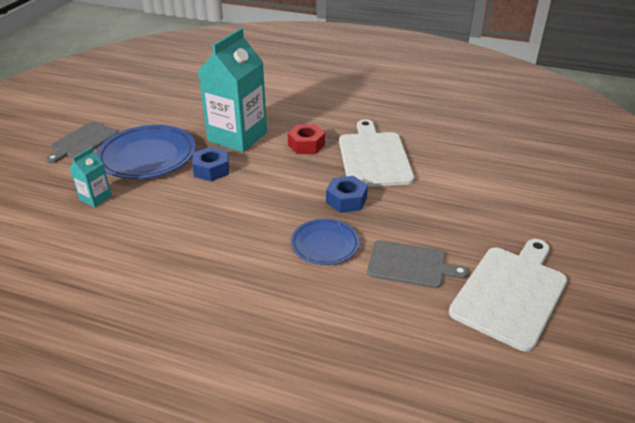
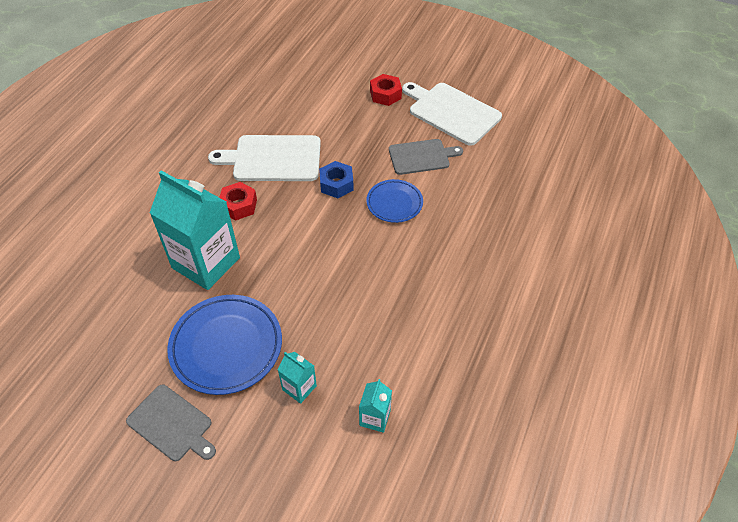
camera: 85 degrees left, 15 degrees up
(48, 245) = (375, 417): none -> turquoise carton
(211, 170) = (267, 284): blue nut -> none
(410, 265) = (421, 156): grey cutting board -> grey cutting board turned 60 degrees clockwise
(515, 228) = (385, 95): none -> red nut

